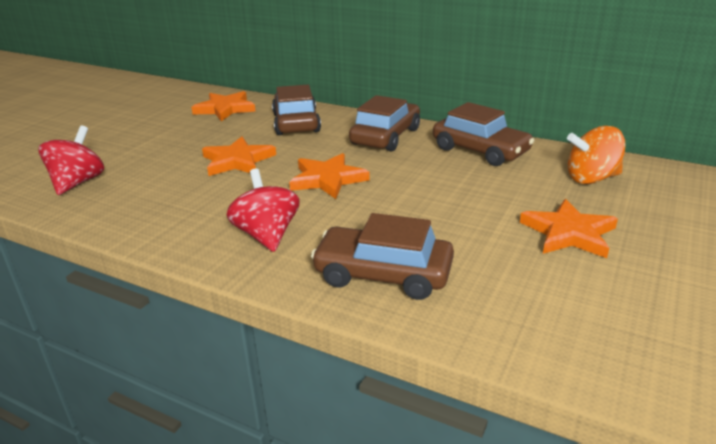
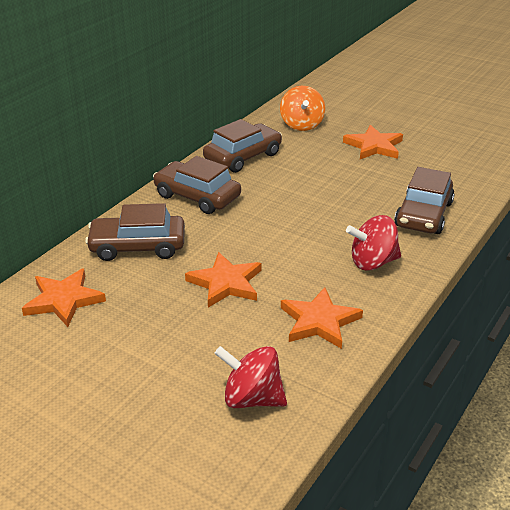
camera: 85 degrees left, 5 degrees up
(327, 179) = (280, 231): orange star -> orange star (319, 321)

